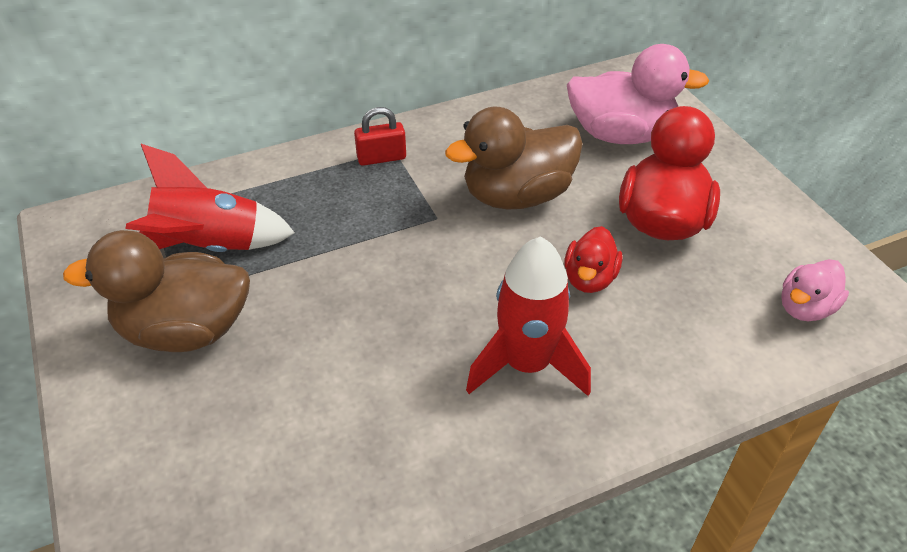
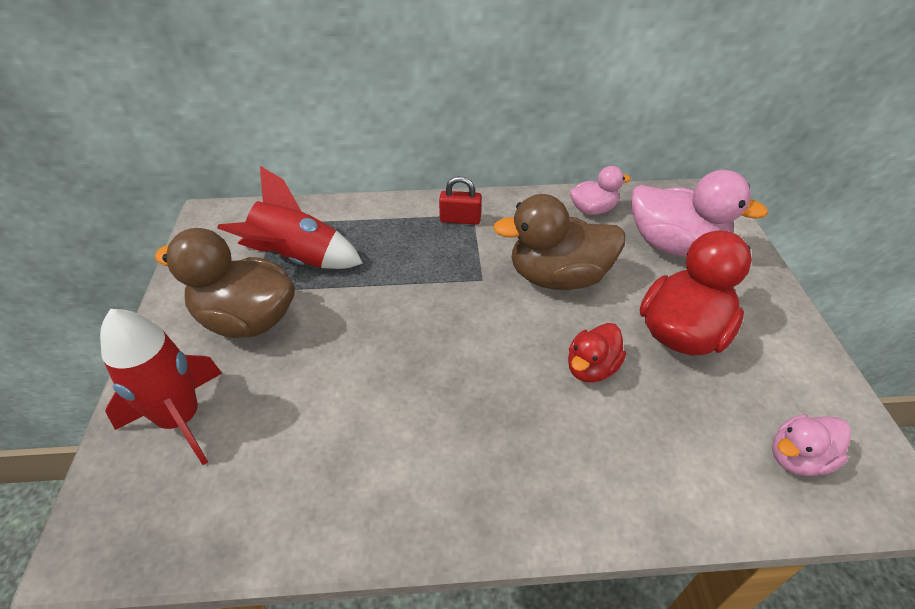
camera: 20 degrees right, 0 degrees up
(522, 115) = (593, 210): none -> pink duck
(526, 364) = (500, 431): red rocket -> red rocket (181, 419)

